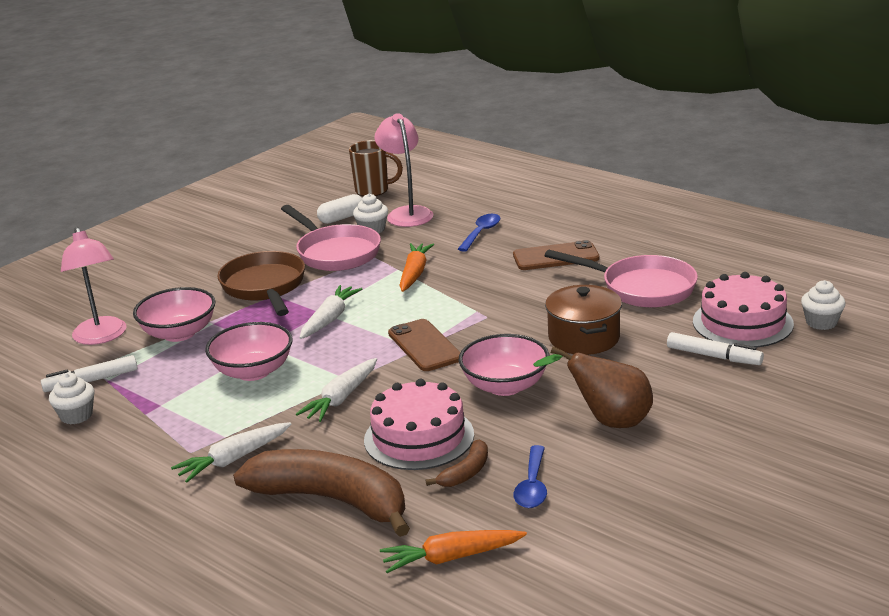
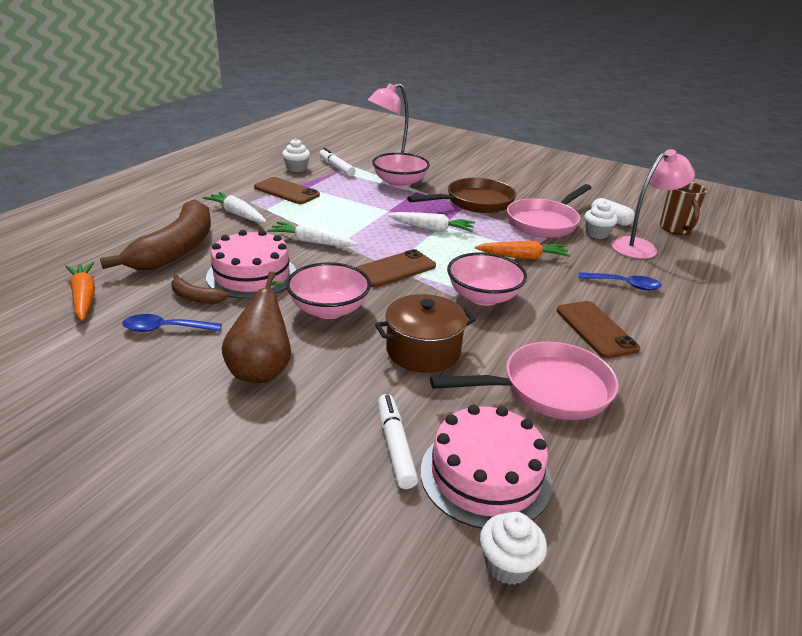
camera: 75 degrees right, 5 degrees up
(167, 421) = (286, 191): none -> brown phone
(253, 371) = (350, 210): pink bowl -> pink bowl (483, 297)
(641, 288) = (548, 390): pink pan -> pink pan turned 120 degrees counterclockwise
(714, 356) = (395, 446): white marker -> white marker turned 150 degrees clockwise

